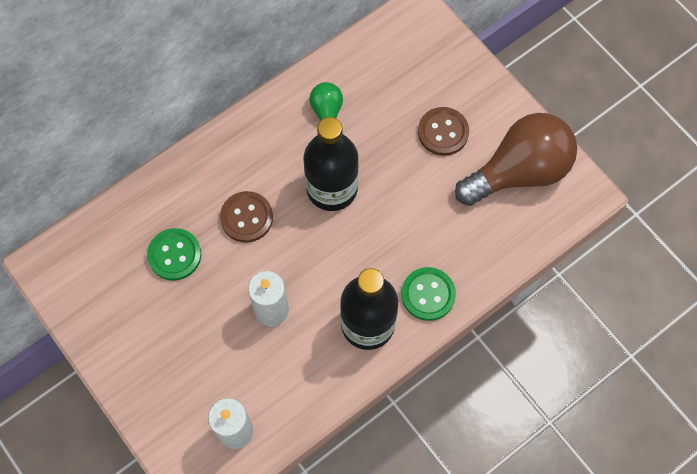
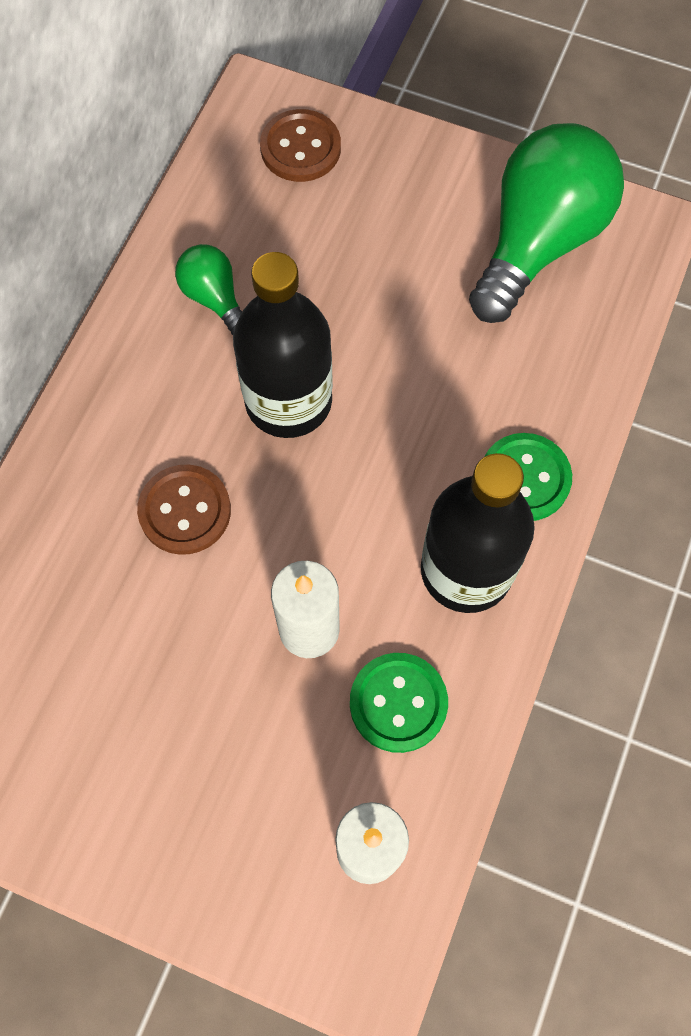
camera: 30 degrees left, 0 degrees up
(174, 255) = (105, 628): green button -> green button (398, 703)
(443, 132) = (398, 241): brown button -> brown button (300, 148)
(519, 172) = (538, 242): brown light bulb -> green light bulb

